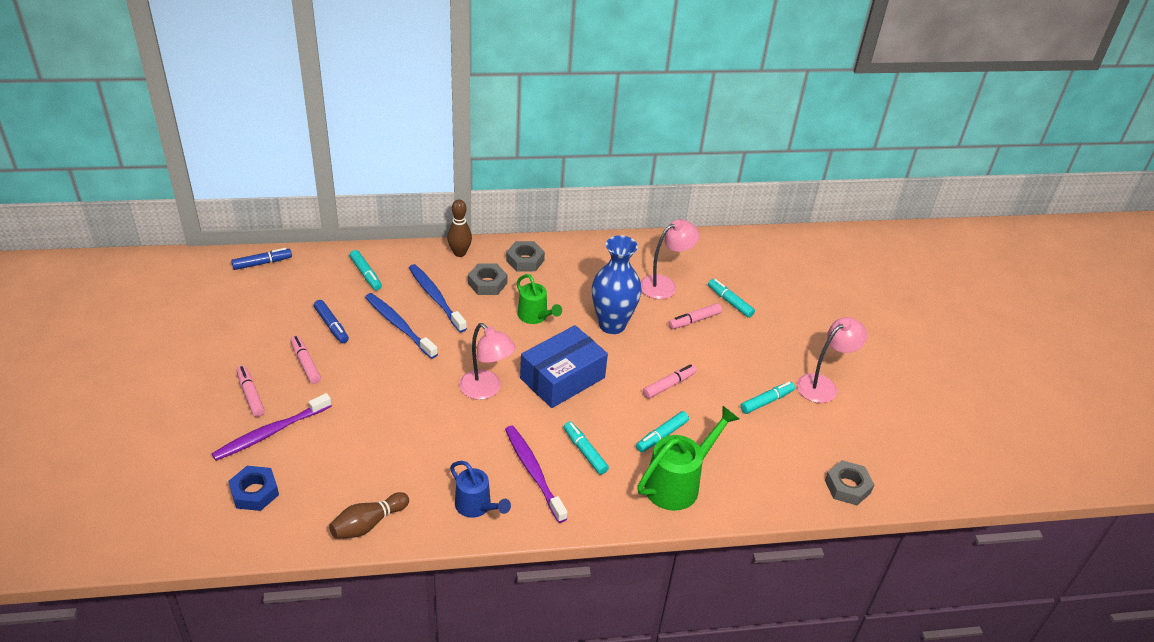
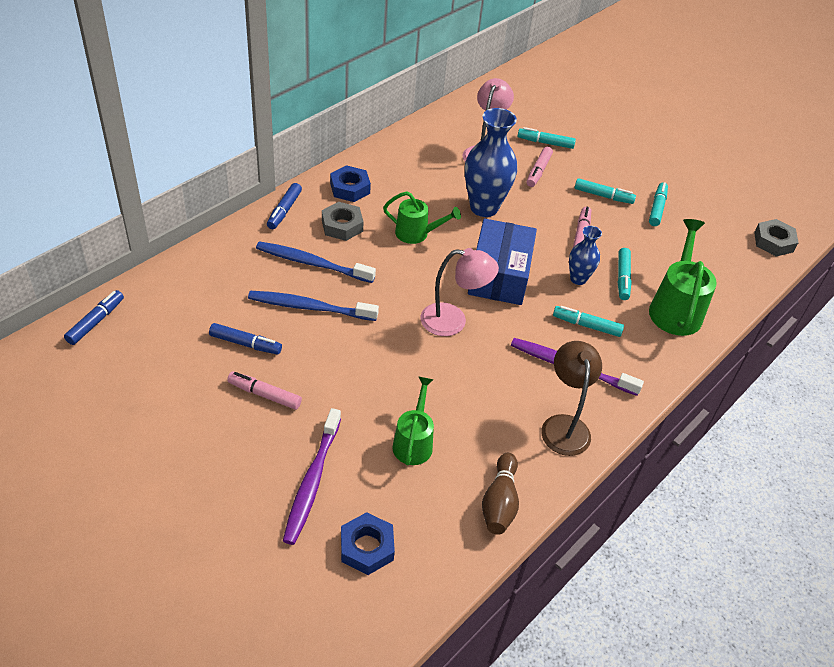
camera: 40 degrees left, 5 degrees up
(250, 395) = (247, 459): pink marker -> none
(360, 450) = (414, 442): none -> green watering can
(366, 274) = (219, 276): turquoise marker -> turquoise marker (603, 196)
(459, 253) = (284, 210): brown bowling pin -> blue marker
(476, 507) = (564, 425): blue watering can -> brown lamp
(525, 260) = (350, 188): grey nut -> blue nut
(622, 415) = (578, 279): none -> blue vase
(823, 385) = (676, 174): pink lamp -> none

